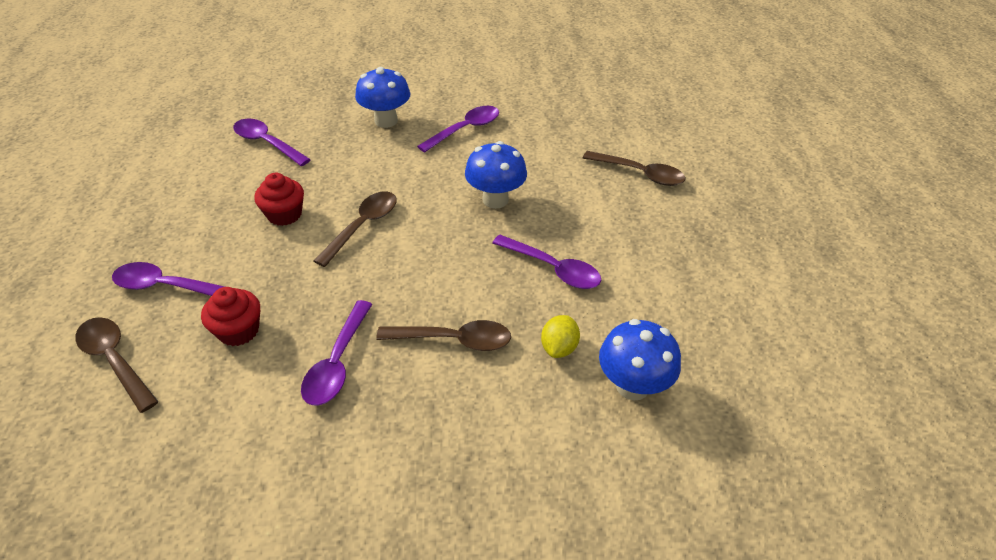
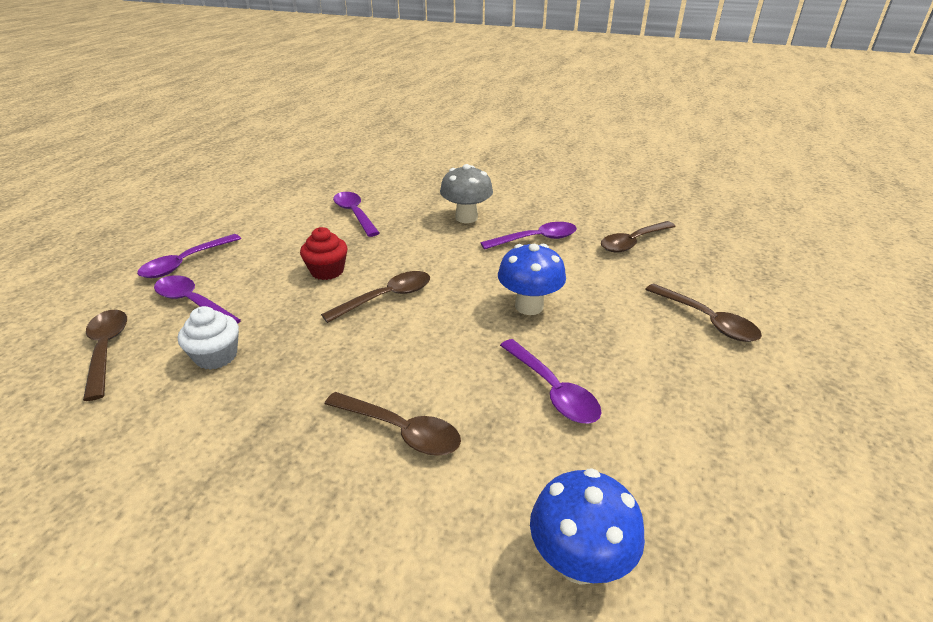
camera: 25 degrees right, 10 degrees down
(238, 331) = (216, 356): red cupcake -> white cupcake
(337, 362) = (275, 414): purple spoon -> purple spoon (186, 263)
(386, 121) = (466, 218): blue mushroom -> grey mushroom
(551, 112) = (633, 242): none -> brown spoon
(559, 347) = (511, 479): yellow lemon -> none

